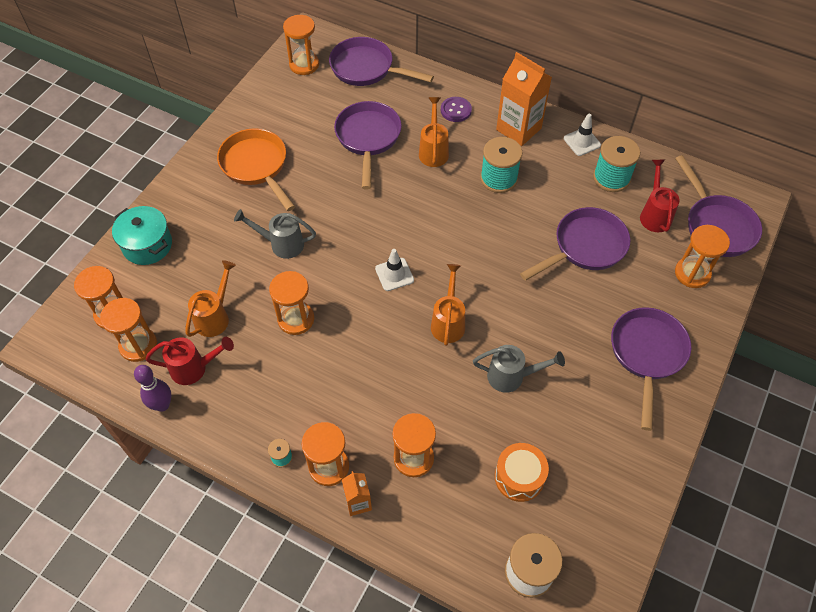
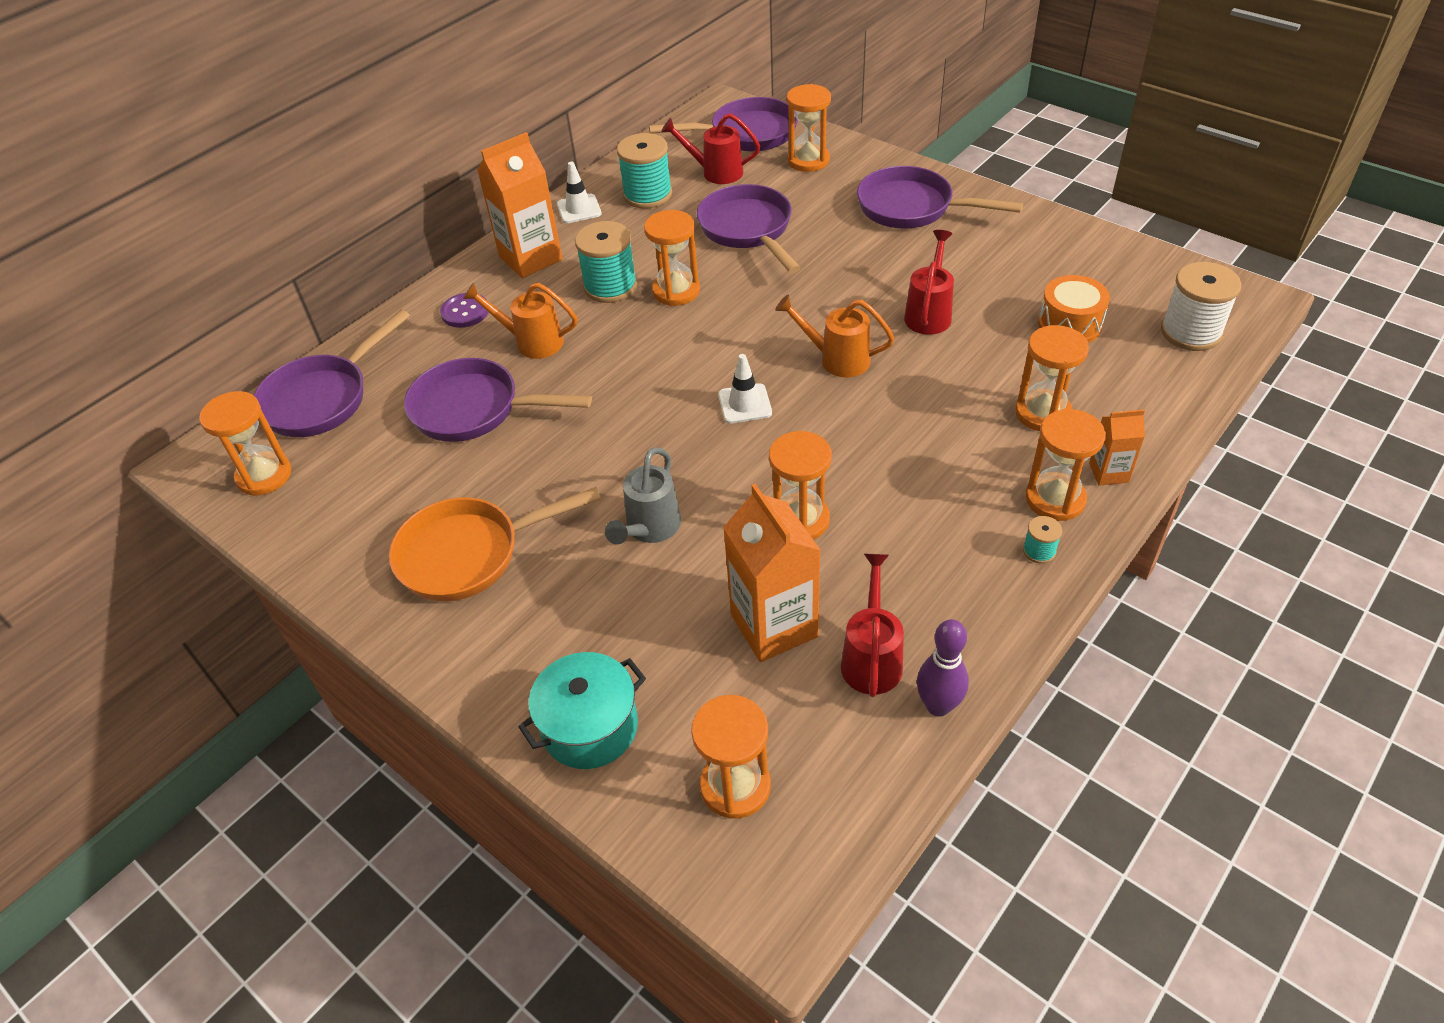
camera: 75 degrees left, 10 degrees down
(138, 345) = (812, 743): orange hourglass -> orange hourglass (676, 291)
(215, 317) = (774, 625): orange watering can -> orange carton
(511, 376) = (929, 313): grey watering can -> red watering can

